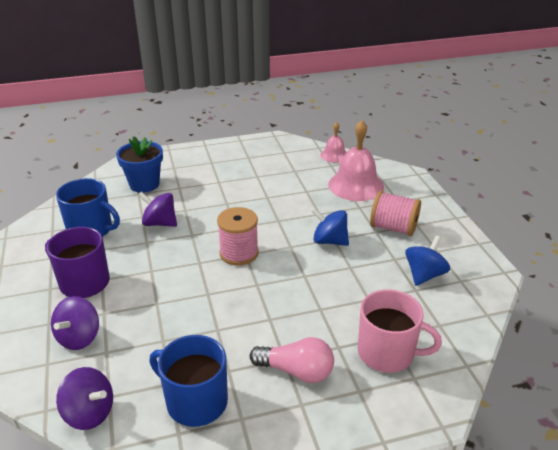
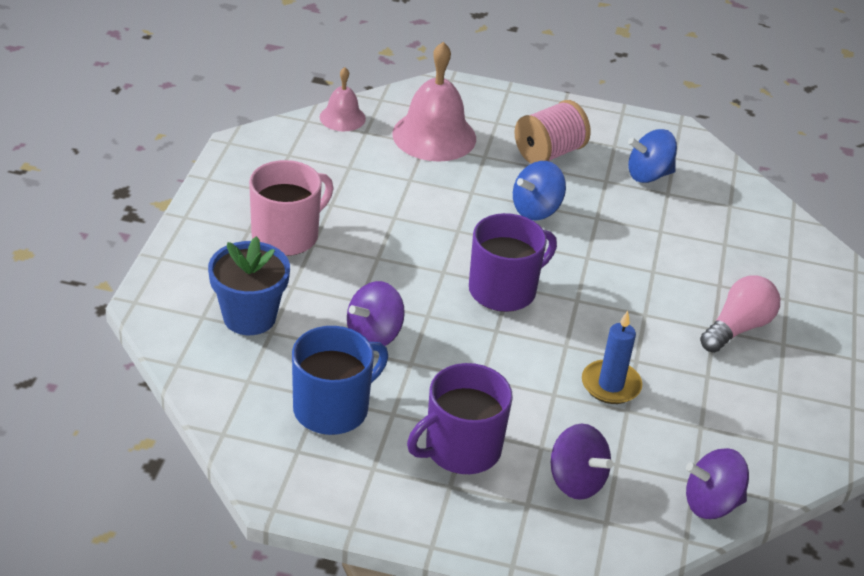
camera: 65 degrees left, 5 degrees up
(89, 413) = (711, 503): purple spinning top -> purple spinning top turned 150 degrees counterclockwise
(183, 325) = (610, 385): none -> blue candle
(195, 401) = (739, 416): blue mug -> none
(239, 253) = (504, 290): pink spool -> purple mug
(387, 353) = (748, 257): pink mug -> pink mug (286, 235)
(424, 275) = (648, 175): blue spinning top -> blue spinning top turned 75 degrees counterclockwise

